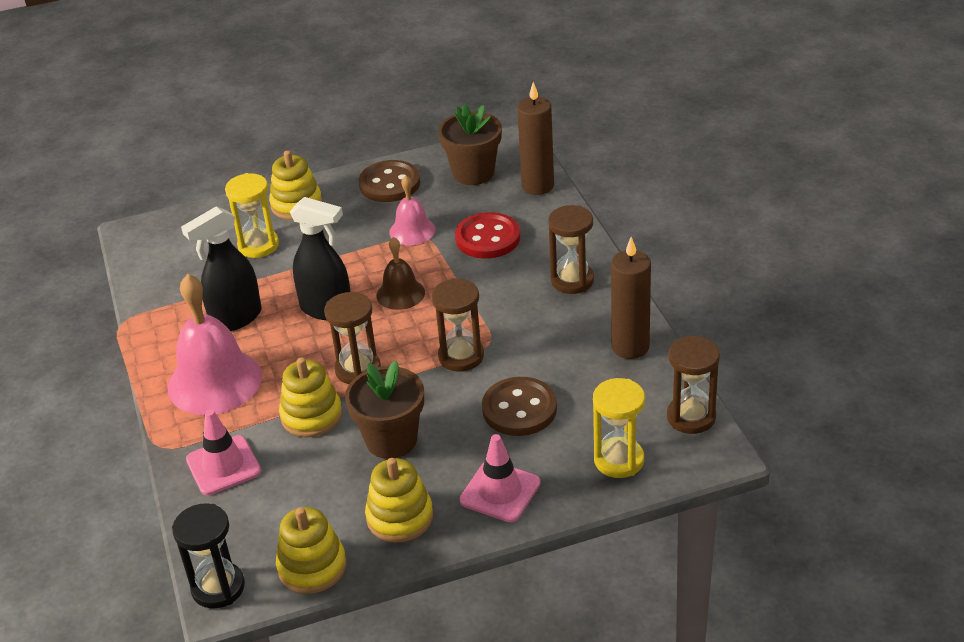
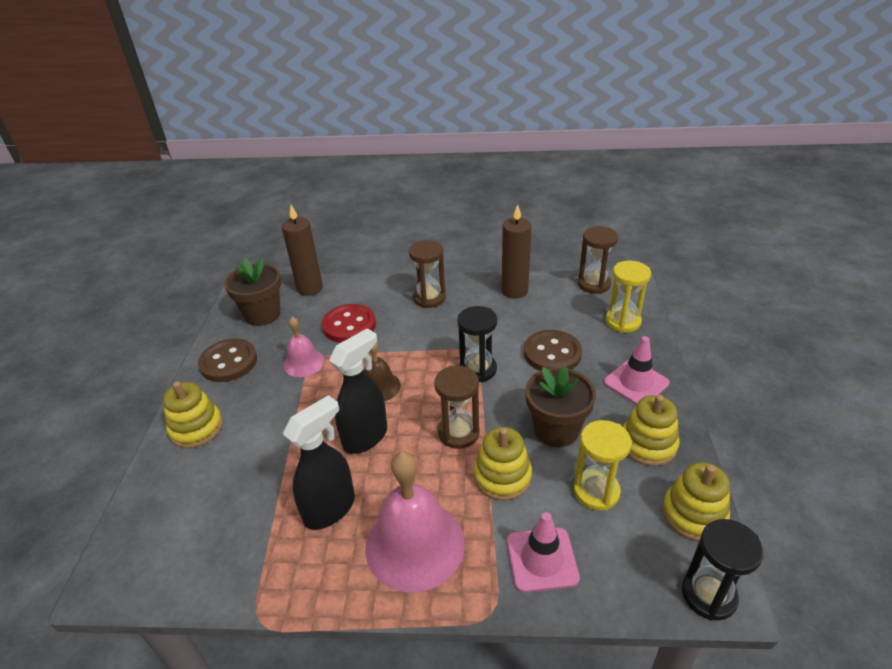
camera: 70 degrees left, 0 degrees up
(235, 319) = (330, 509): black spray bottle -> black spray bottle turned 120 degrees counterclockwise
(258, 245) = (232, 469): yellow hourglass -> yellow hourglass (596, 491)
(461, 356) = (478, 369): brown hourglass -> black hourglass

